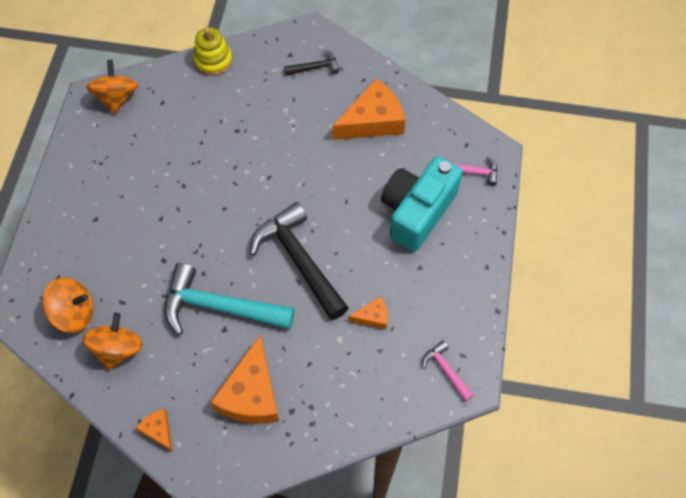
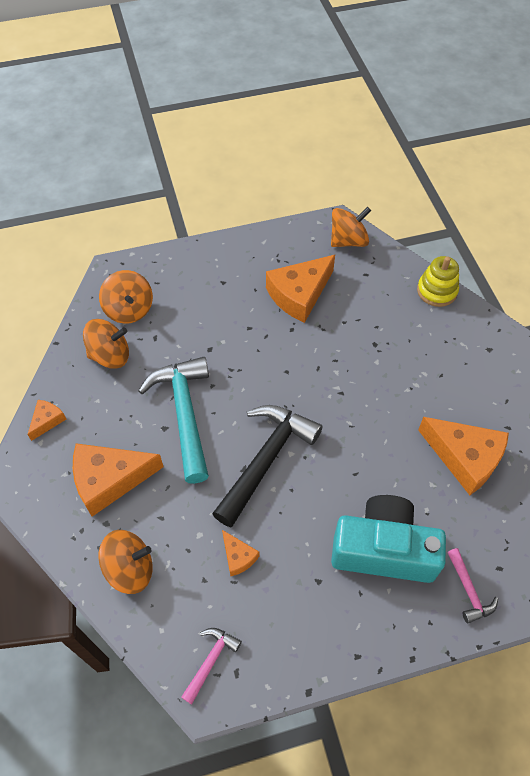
camera: 65 degrees right, 5 degrees down
(150, 163) = (299, 294): none -> orange cheese
(315, 67) = (490, 377): black hammer -> none
(343, 405) = (130, 569): none -> orange spinning top

